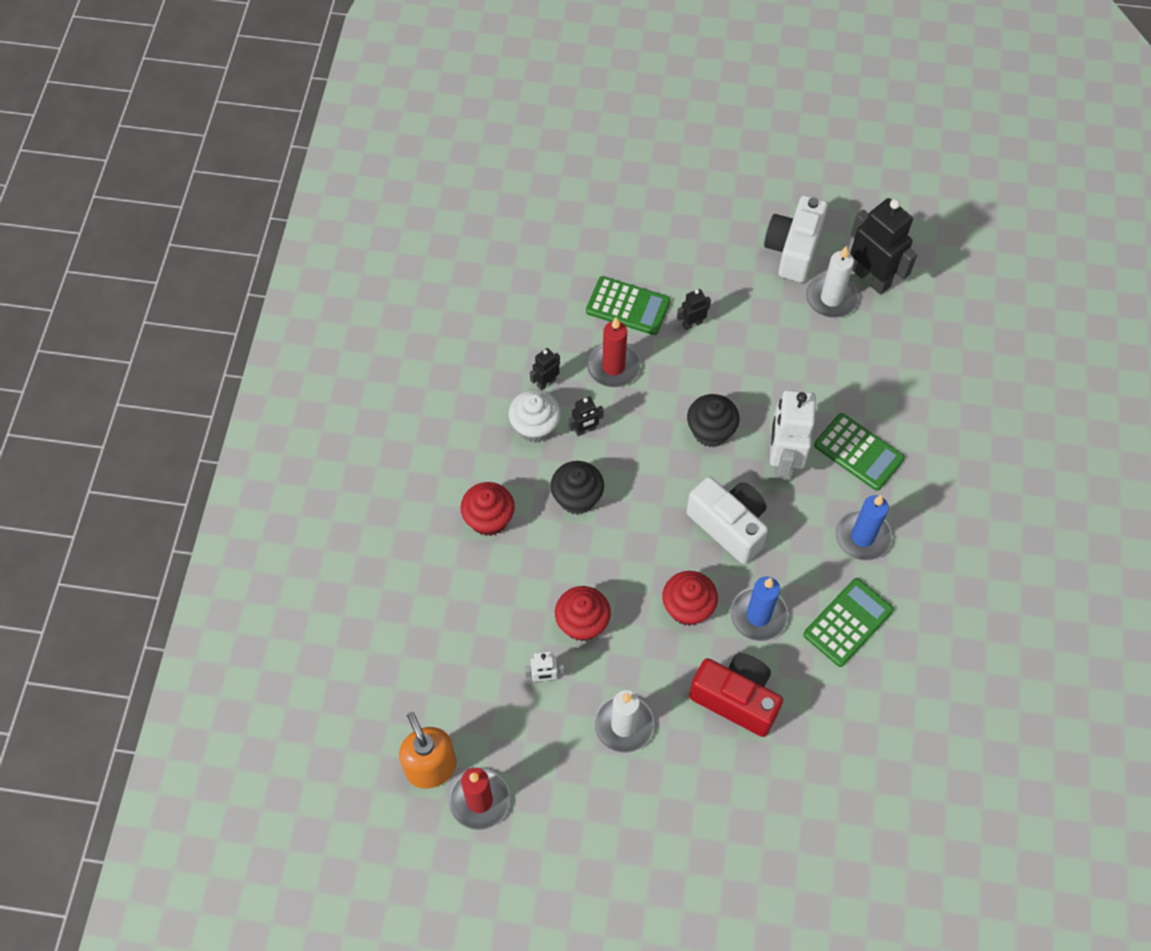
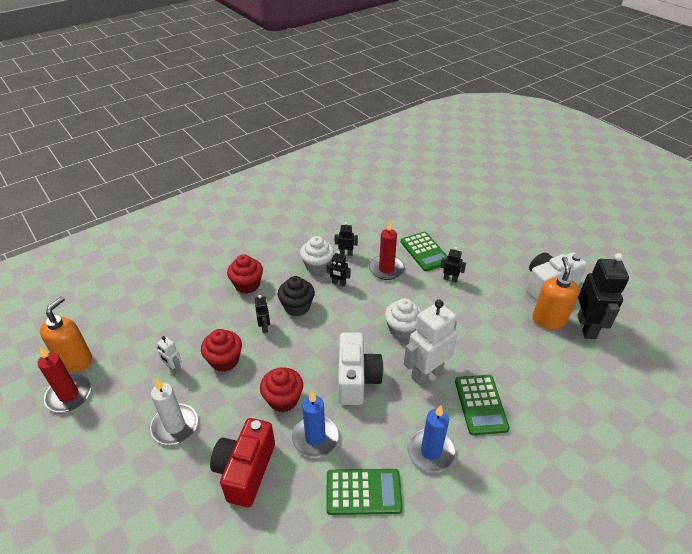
camera: 45 degrees right, 20 degrees down
(574, 551) = (265, 327): none -> black robot
(710, 431) = (402, 329): black cupcake -> white cupcake
(736, 699) = (245, 470): red camera -> red camera turned 150 degrees counterclockwise
(831, 298) = (548, 320): white candle -> orange soap dispenser

